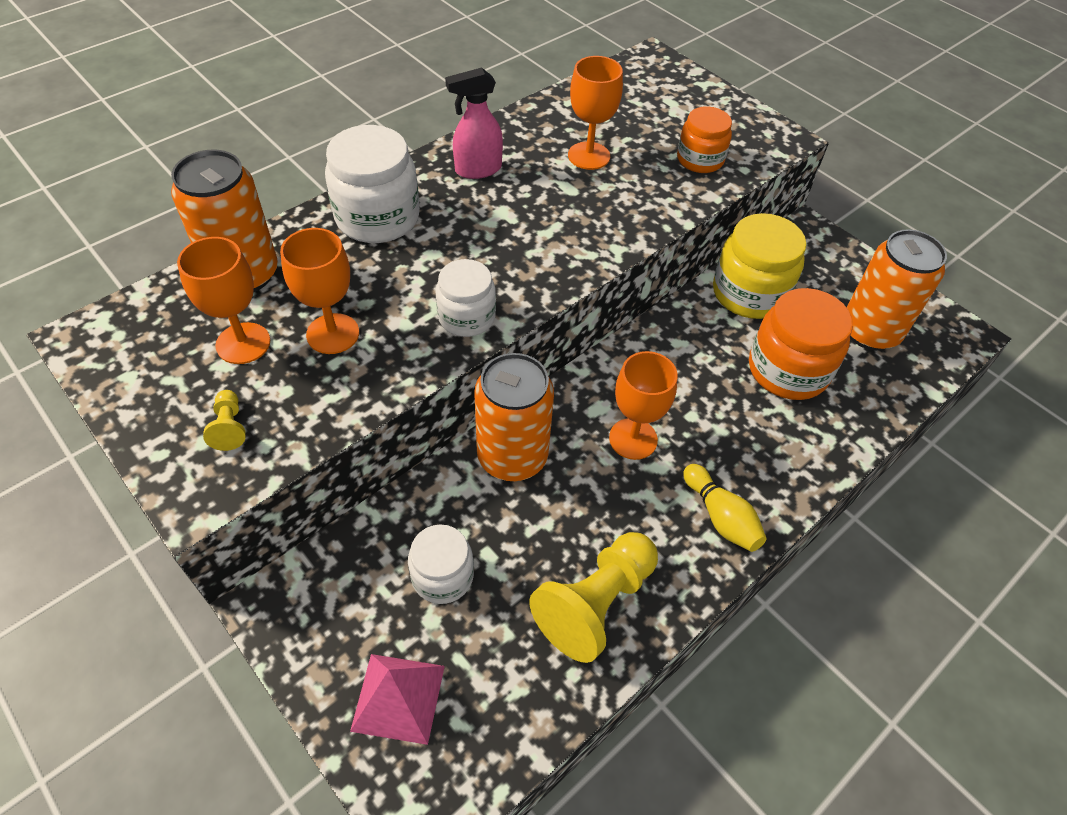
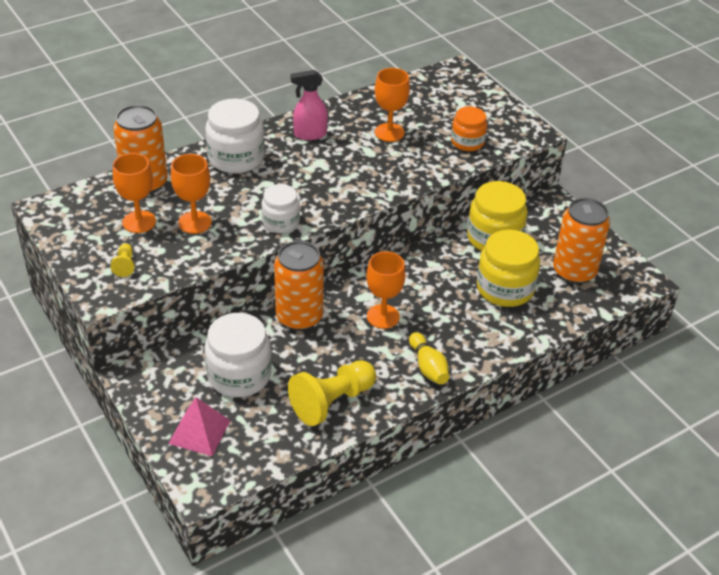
camera: 10 degrees right, 10 degrees down
(442, 576) = (239, 375): white jar -> white jar, size x1.61
(788, 370) = (505, 288): orange jar -> yellow jar

